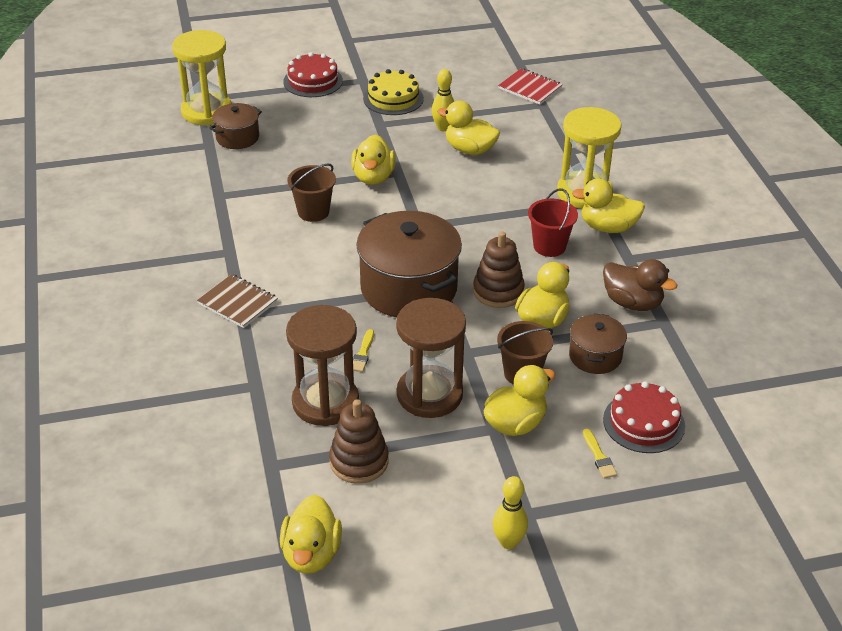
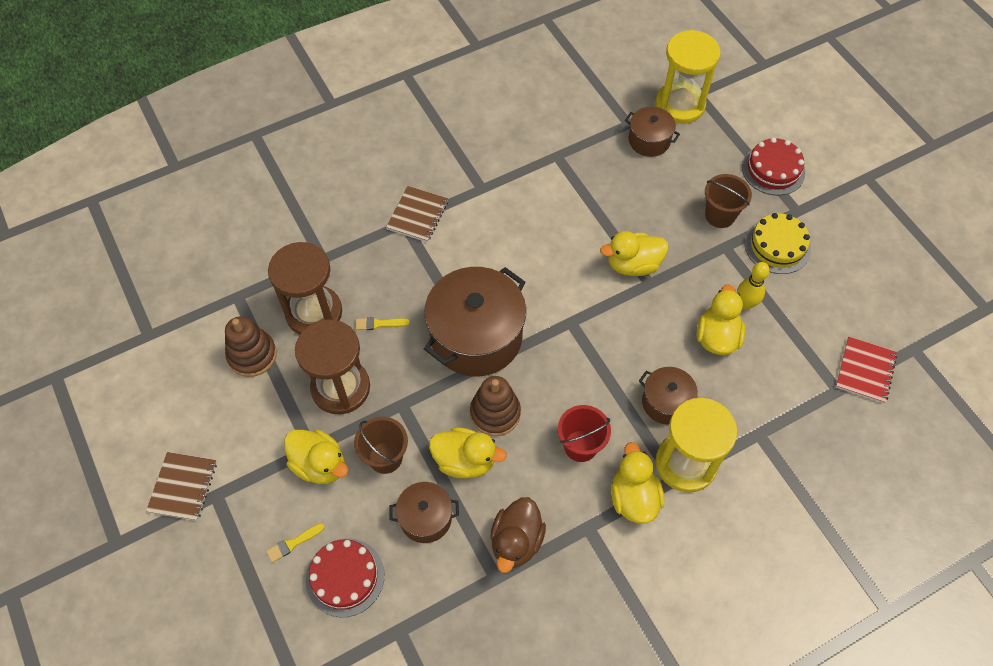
camera: 75 degrees right, 20 degrees up
(311, 554) = (152, 349): yellow duck -> none
(313, 212) = (560, 232): brown bucket -> brown bucket (720, 215)
(508, 542) = (183, 487): yellow bowling pin -> brown notebook
(523, 190) = (666, 402): none -> brown pot

